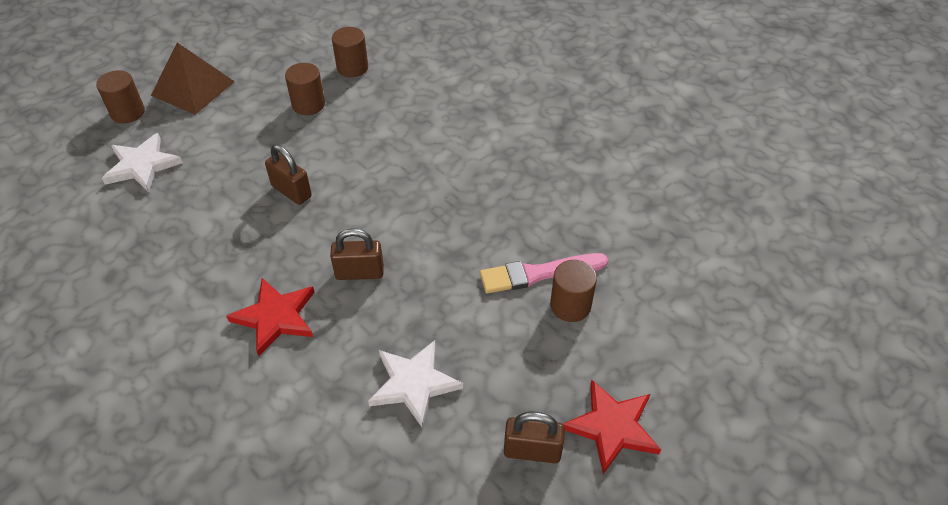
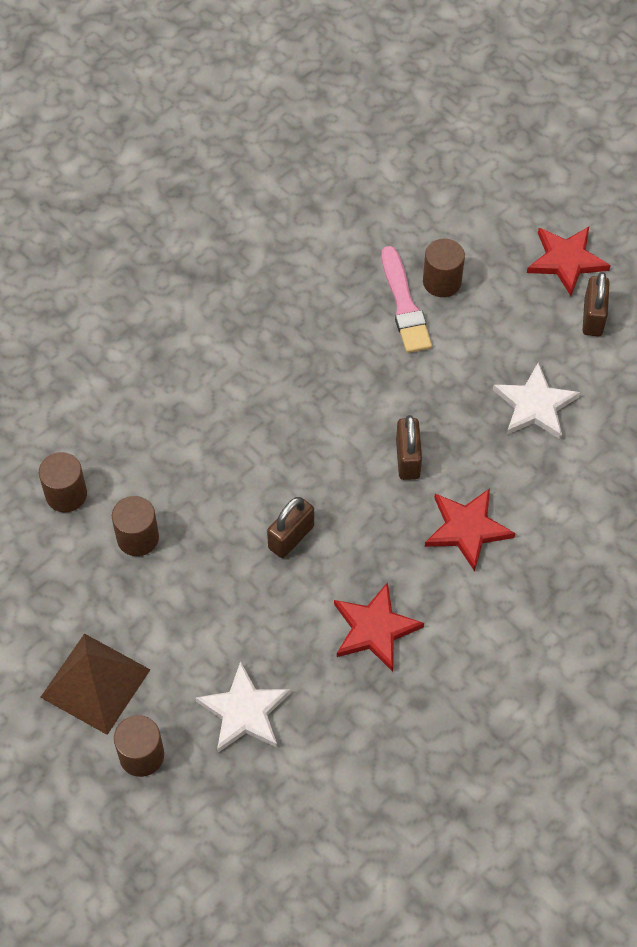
camera: 90 degrees left, 10 degrees up
(190, 246) = (375, 629): none -> red star

